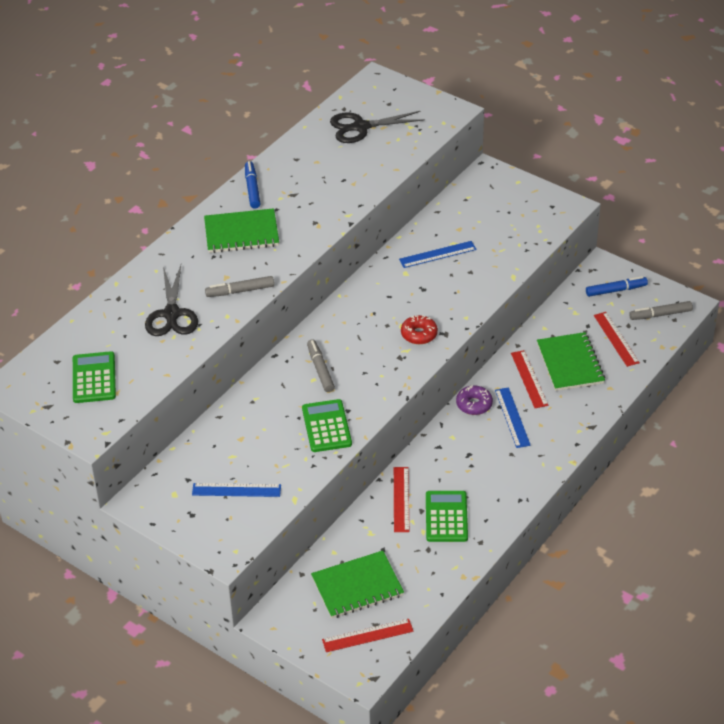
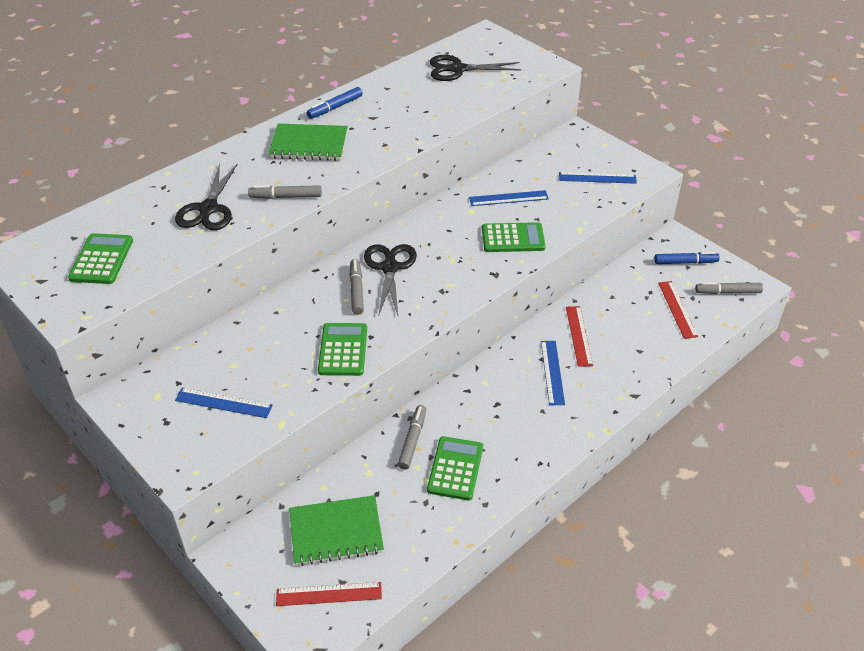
camera: 10 degrees right, 0 degrees up
(252, 188) = (335, 107): blue marker -> blue marker turned 135 degrees counterclockwise
(344, 342) = (390, 268): none -> black scissors
(401, 499) = (412, 440): red ruler -> grey marker
(419, 334) = (468, 271): red donut -> none
(452, 295) = (513, 238): none -> green calculator
(474, 404) = (515, 352): purple donut -> none
(518, 220) = (597, 178): none -> blue ruler
(570, 363) = (624, 326): green notebook -> none

